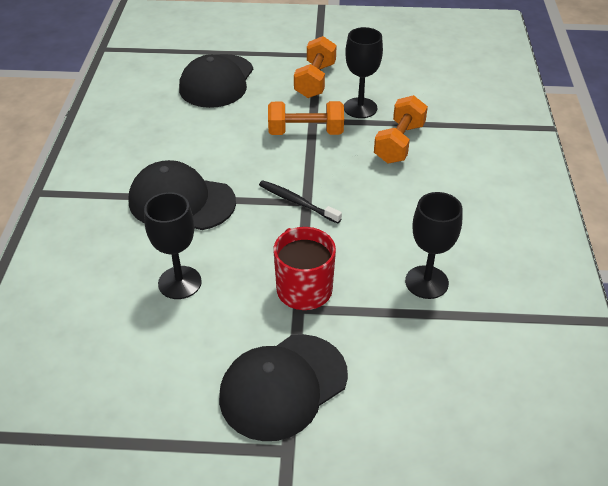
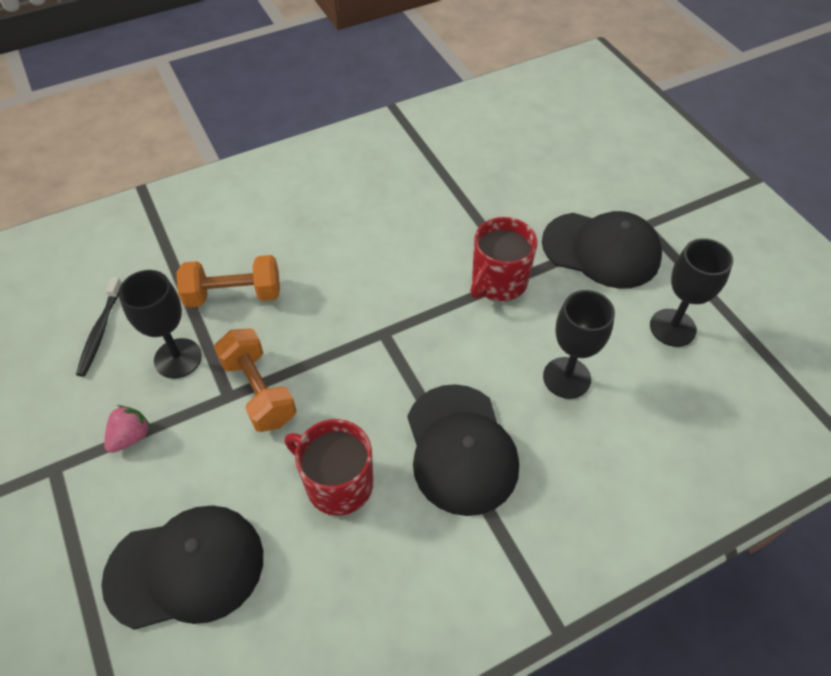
camera: 120 degrees left, 10 degrees up
(211, 143) = (338, 483): none -> red mug
(297, 202) = (389, 339): black toothbrush -> black toothbrush (100, 331)
(315, 80) = (131, 437): orange dumbbell -> pink strawberry
(426, 282) = (427, 207): black goblet -> black goblet (672, 327)

